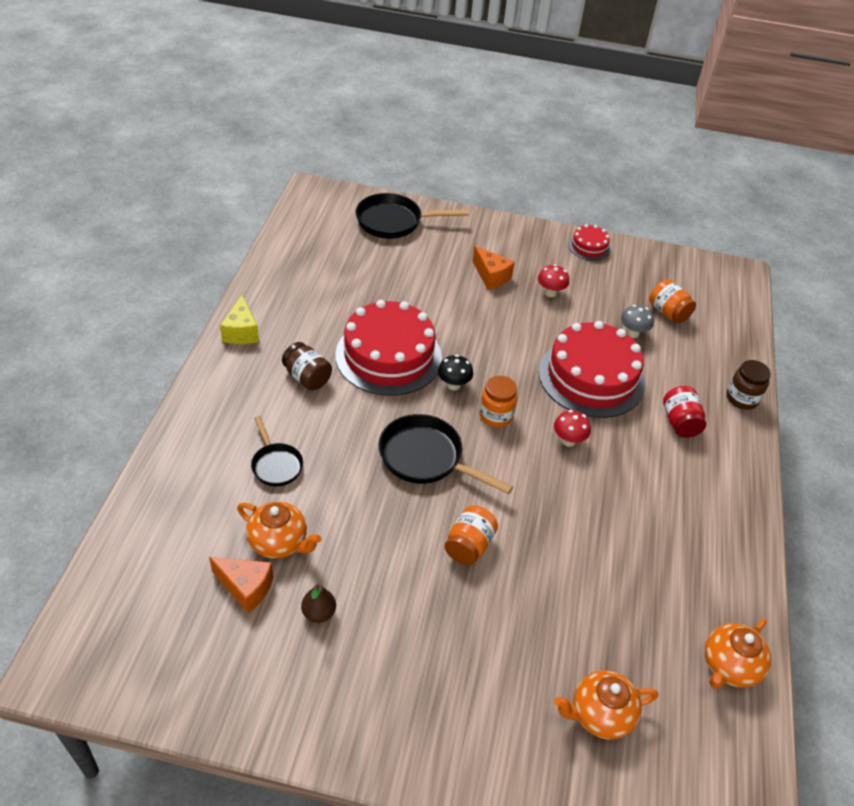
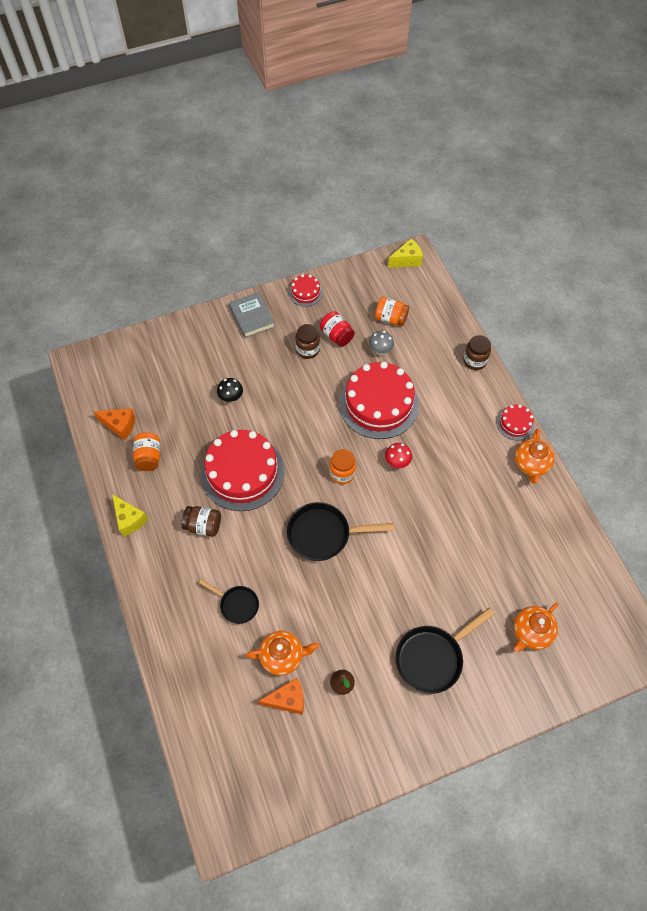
camera: 30 degrees left, 15 degrees up
(394, 222) = (158, 354): black pan -> black pan (432, 657)
(453, 385) = (300, 467): black mushroom -> black mushroom (231, 397)
(469, 545) = (392, 578): orange jar -> orange jar (149, 457)
(491, 276) = (260, 361): orange cheese -> orange cheese (120, 426)
(514, 239) = (252, 317): none -> grey book
(550, 293) = (307, 350): red mushroom -> brown jar
(680, 422) = (451, 404): red jar -> red jar (337, 336)
(728, 273) = (407, 260): none -> yellow cheese
(729, 666) = (575, 555): orange teapot -> orange teapot (531, 464)
(748, 484) = (515, 423): none -> red cake

